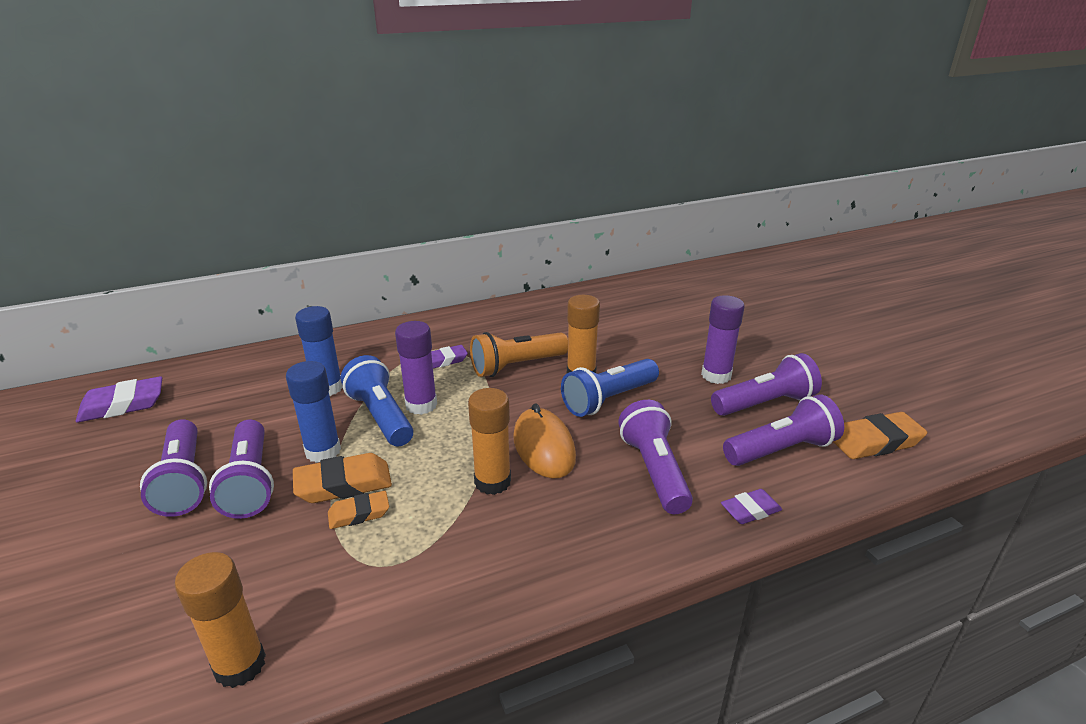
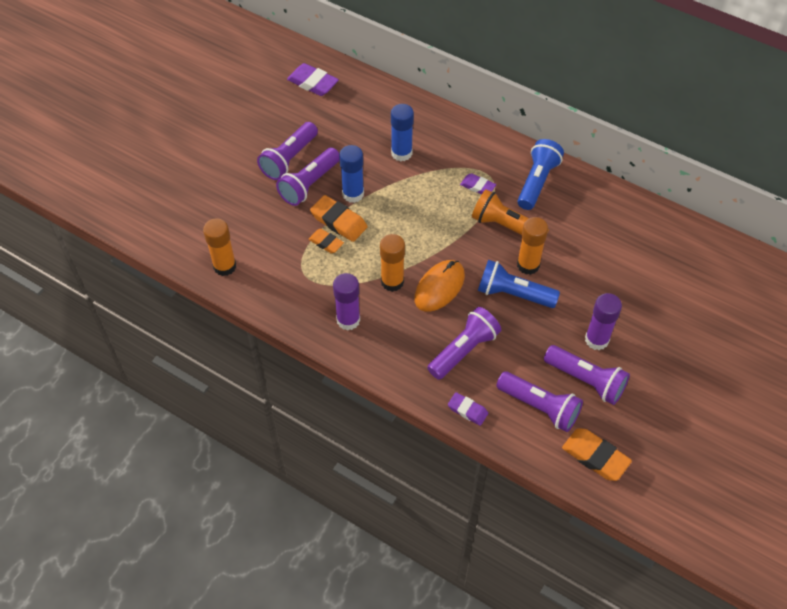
camera: 55 degrees right, 25 degrees up
(381, 416) = (400, 196): blue flashlight -> blue flashlight (537, 182)
(421, 405) = (425, 207): purple glue stick -> purple glue stick (348, 320)

